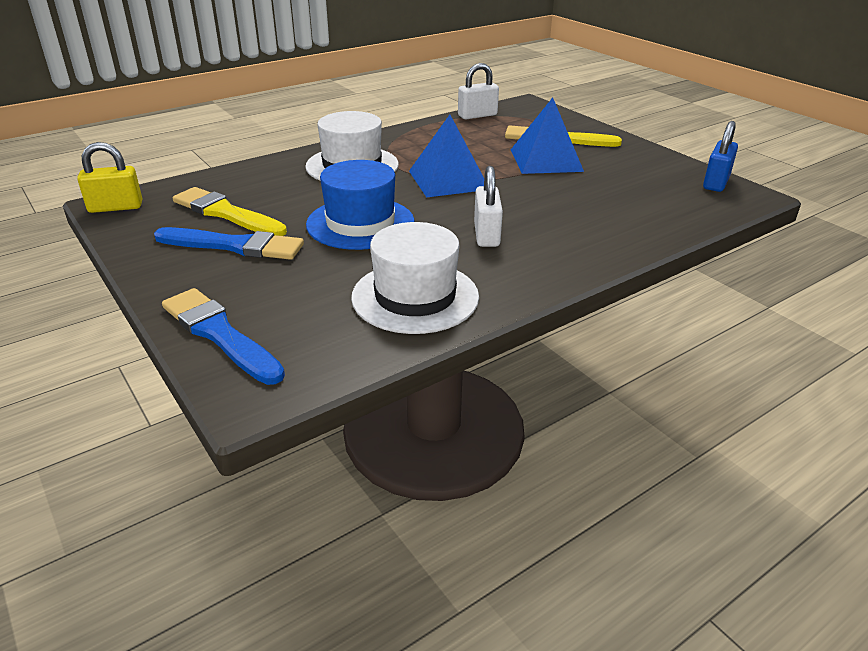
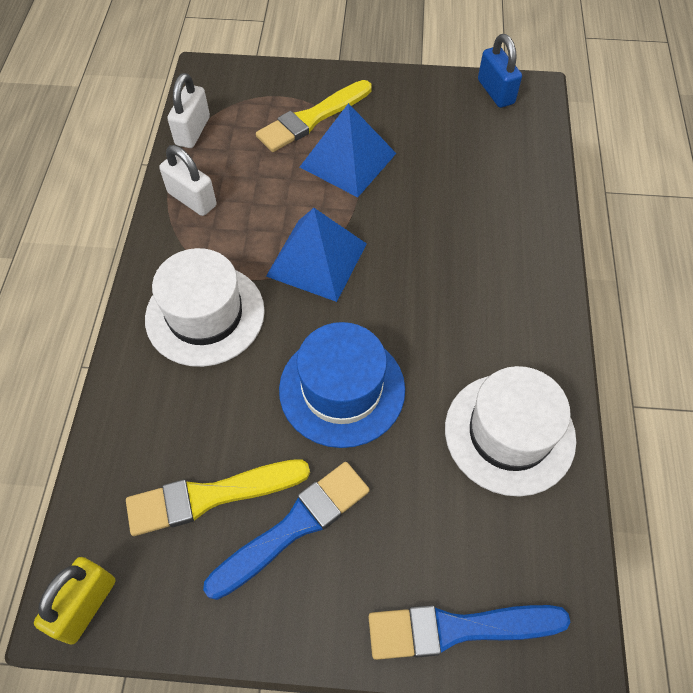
camera: 50 degrees left, 25 degrees up
(486, 235) = (448, 308): white padlock -> white padlock (192, 199)

